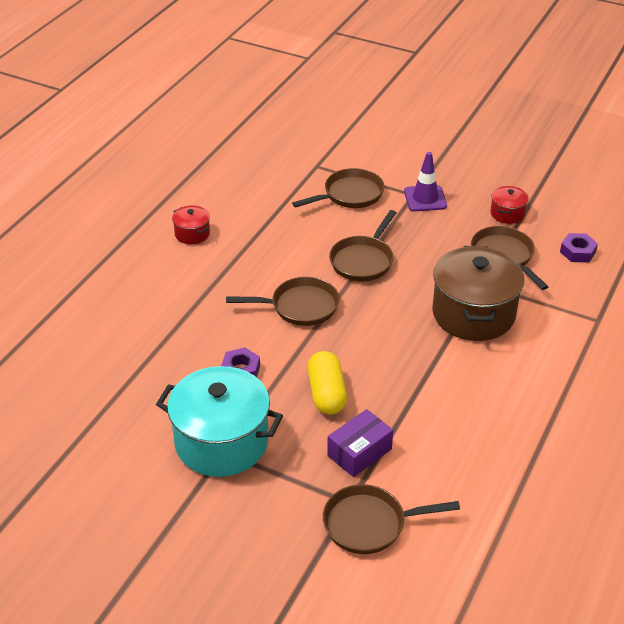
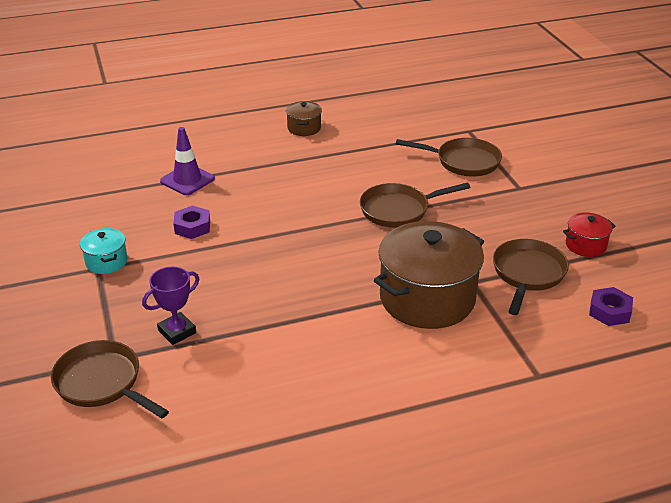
camera: 45 degrees right, 5 degrees down
(192, 234) = (304, 128): red pot -> brown pot
(221, 442) = (106, 261): turquoise pot -> turquoise pot, size x0.46
(300, 307) = (299, 212): brown pan -> none
(327, 393) = (221, 279): yellow capsule -> none
(359, 452) = (177, 332): purple box -> purple trophy
(425, 198) = (525, 196): purple traffic cone -> purple traffic cone (187, 180)

